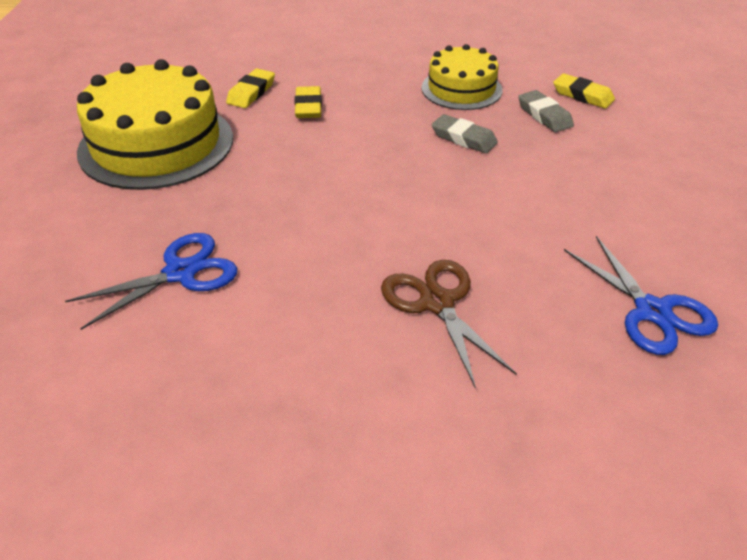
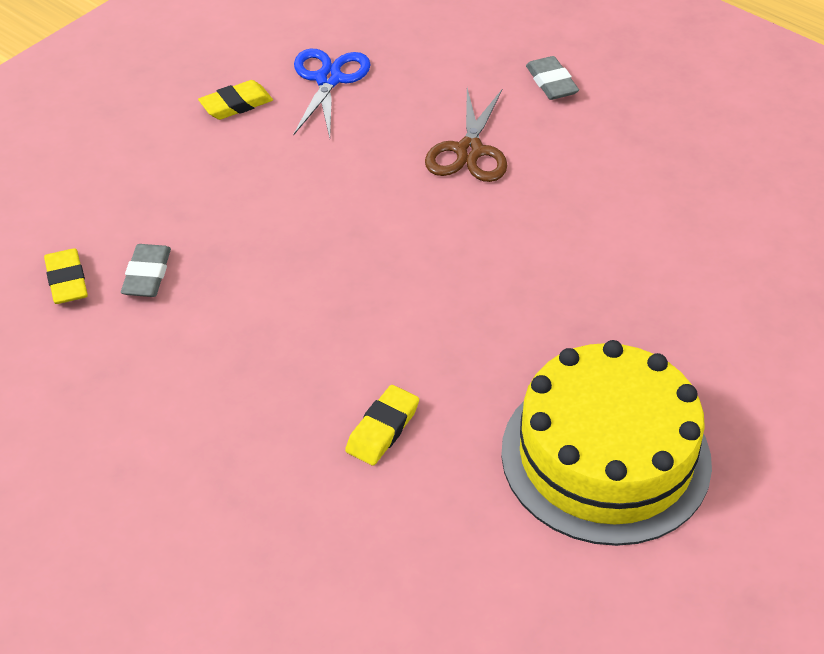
camera: 145 degrees left, 5 degrees up
(180, 273) = (656, 269): blue scissors -> none
(251, 92) = (431, 499): yellow eraser -> yellow eraser (236, 104)
(461, 89) = (177, 363): yellow cake -> none
(463, 138) = (266, 288): grey eraser -> grey eraser (551, 82)

